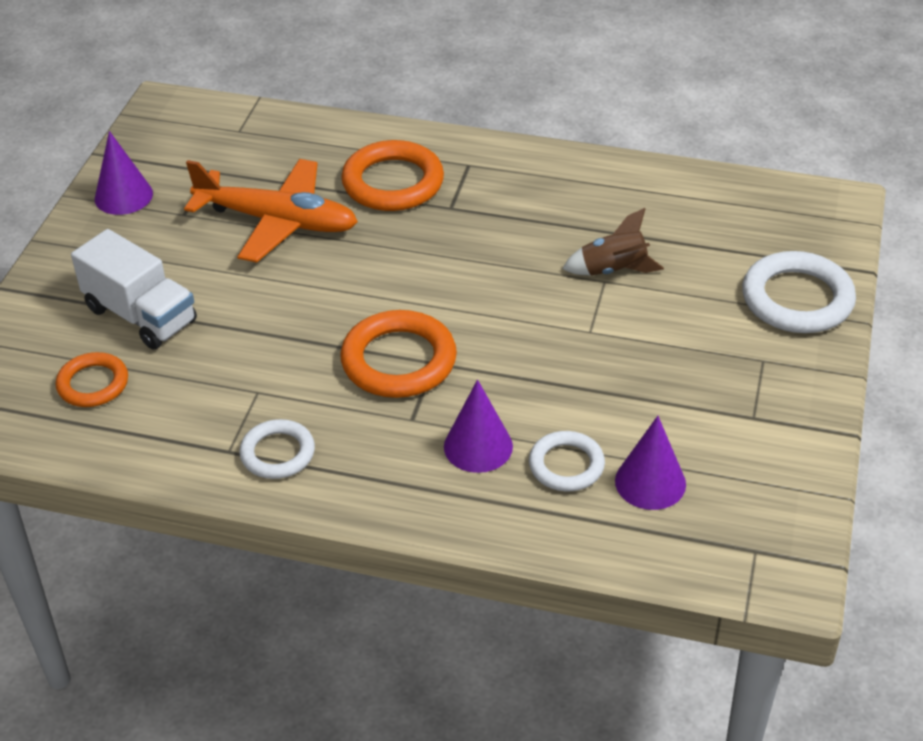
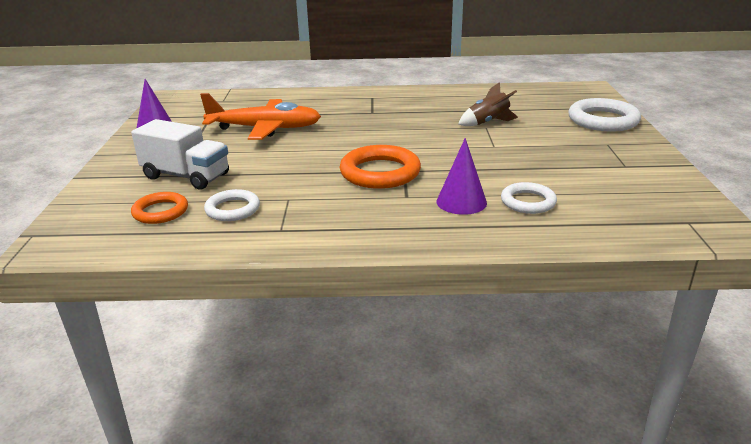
camera: 15 degrees left, 15 degrees down
(277, 453) = (319, 225): white ring -> white ring (232, 209)
(393, 182) = (330, 107): orange ring -> none
(650, 482) = (589, 201): purple cone -> none

